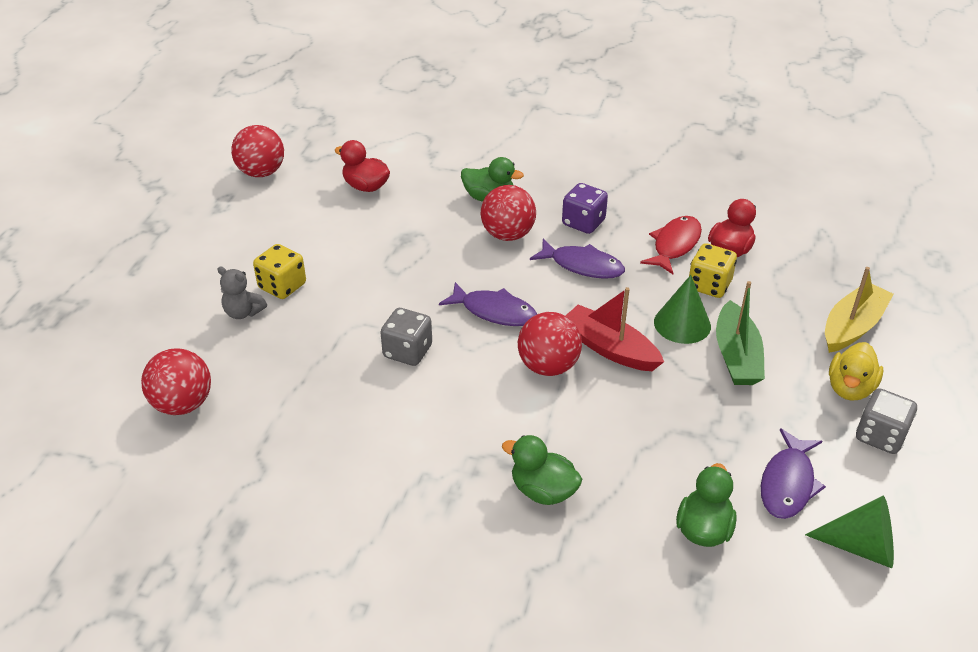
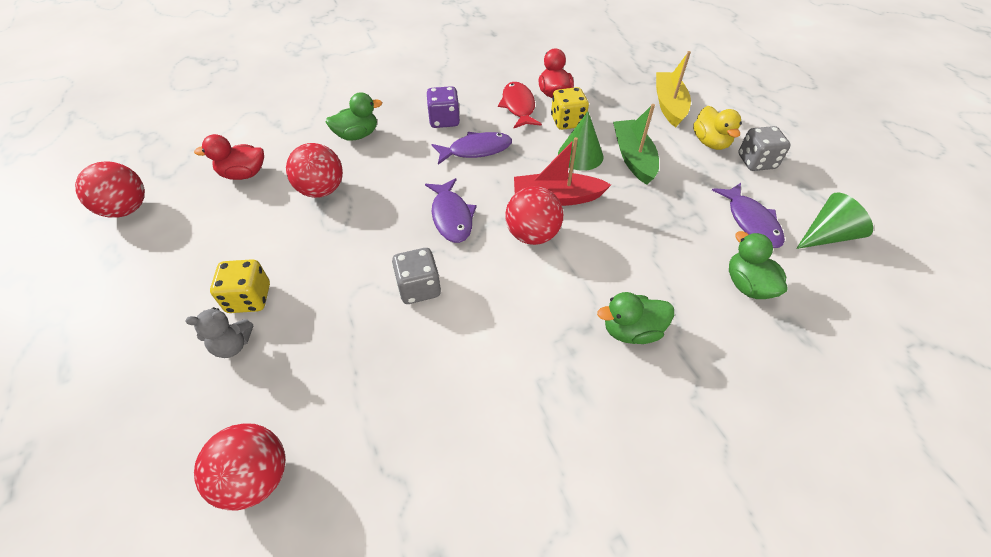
camera: 40 degrees left, 10 degrees up
(494, 311) = (451, 217): purple fish -> purple fish turned 90 degrees clockwise
(508, 235) = (400, 155): red ball -> red ball (322, 190)
(736, 356) = (633, 158): green boat -> green boat turned 150 degrees counterclockwise

